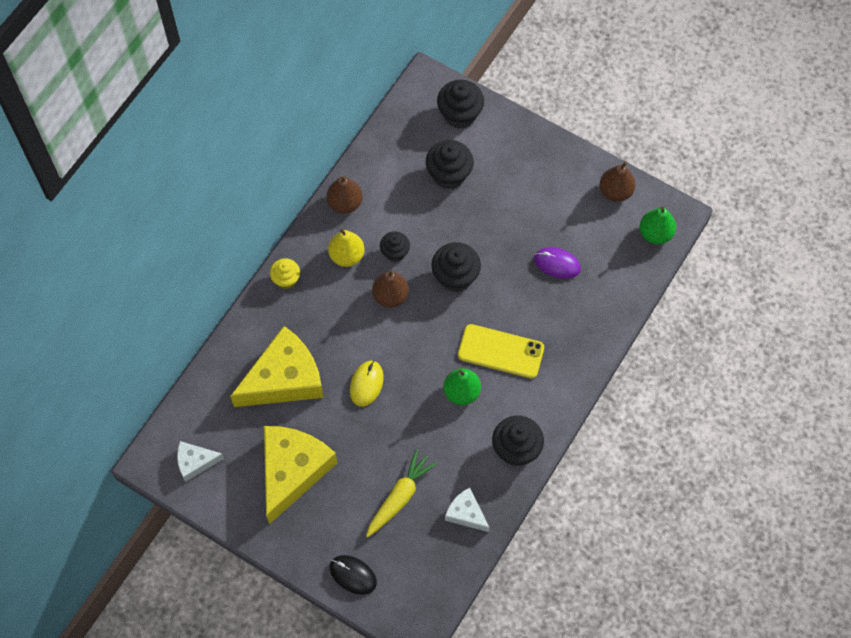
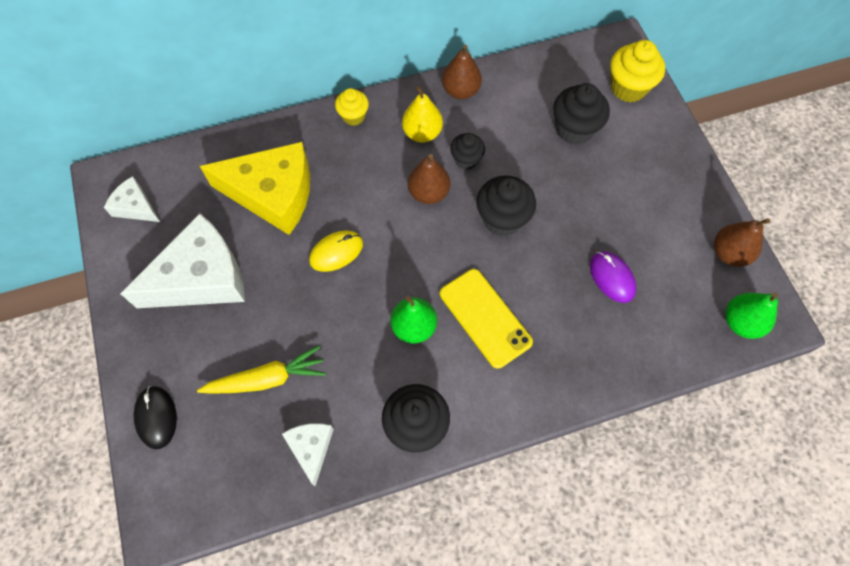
camera: 40 degrees right, 0 degrees up
(292, 471) = (201, 278): yellow cheese -> white cheese
(460, 115) = (628, 88): black cupcake -> yellow cupcake

